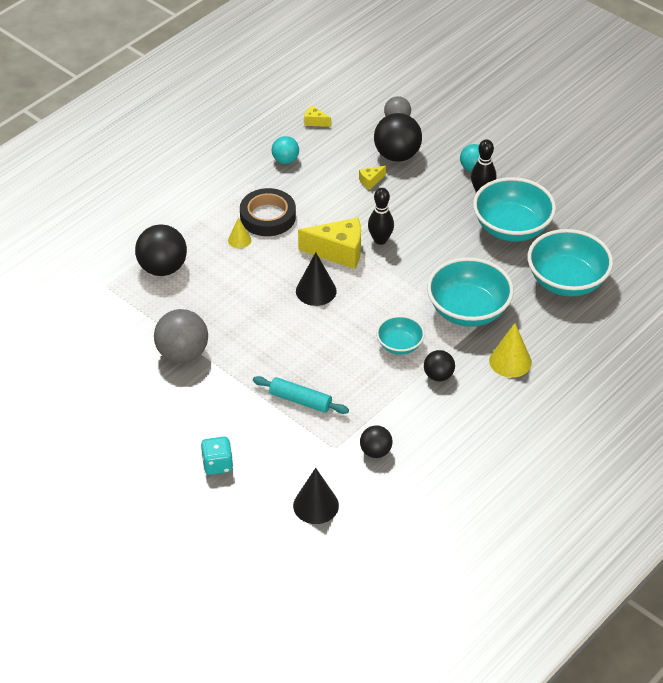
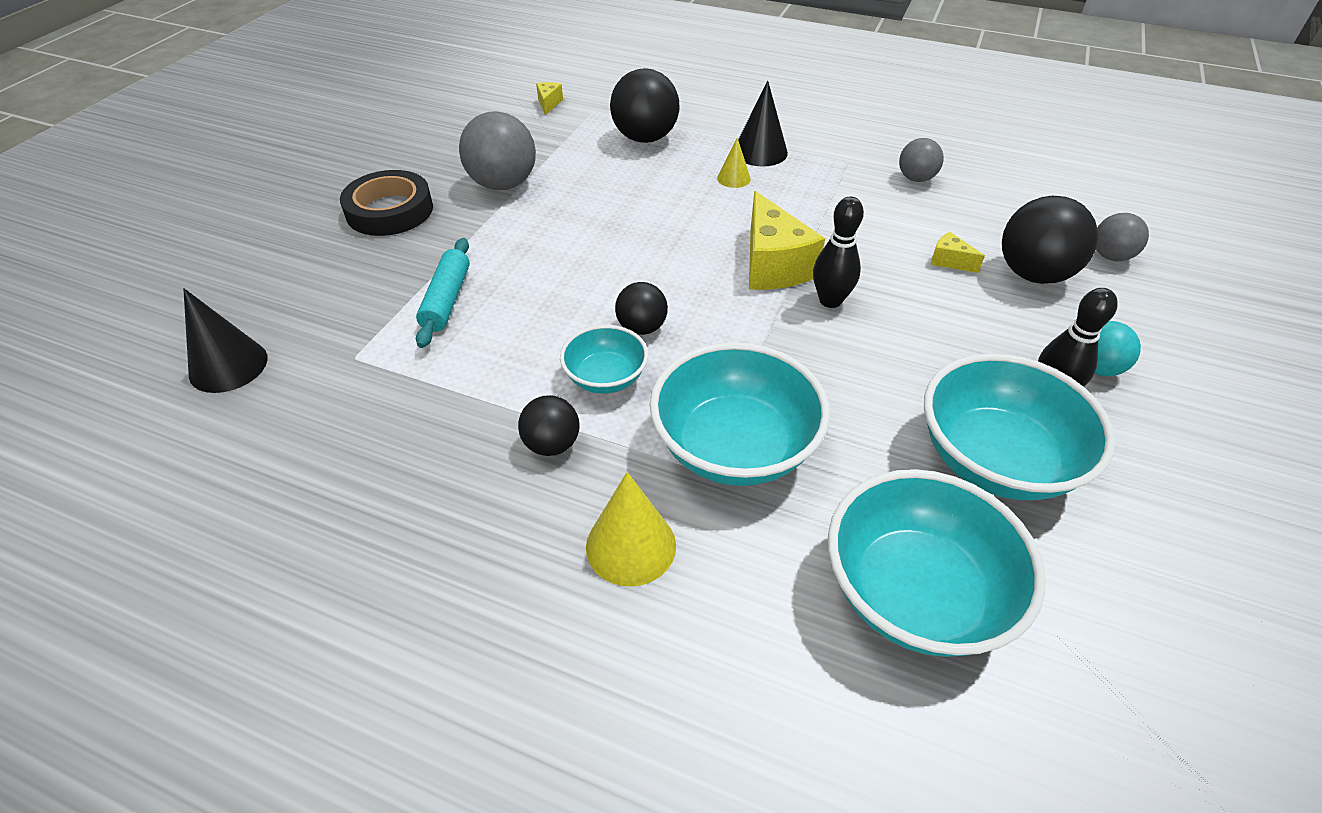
camera: 70 degrees right, 0 degrees up
(217, 464) = (307, 256): turquoise dice -> none
(268, 217) = (795, 189): black tape -> black tape (389, 210)
(285, 160) = (916, 178): turquoise ball -> grey ball
(315, 122) = (1017, 184): yellow cheese -> yellow cheese (549, 104)
(316, 291) = (678, 263): black cone -> black cone (760, 152)
(375, 451) = (351, 406): black ball -> black ball (641, 328)

